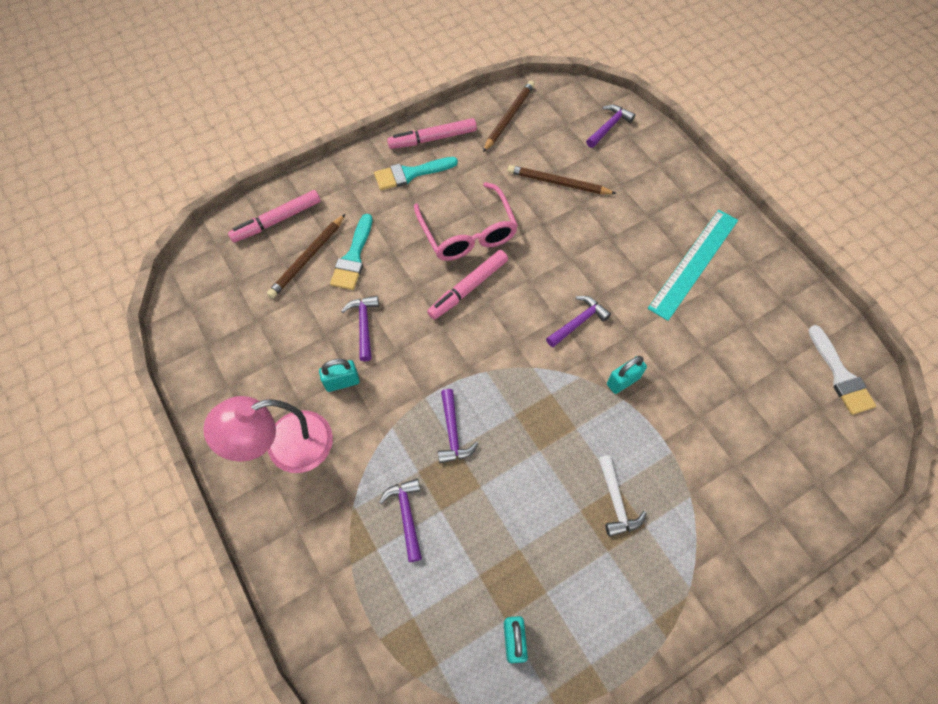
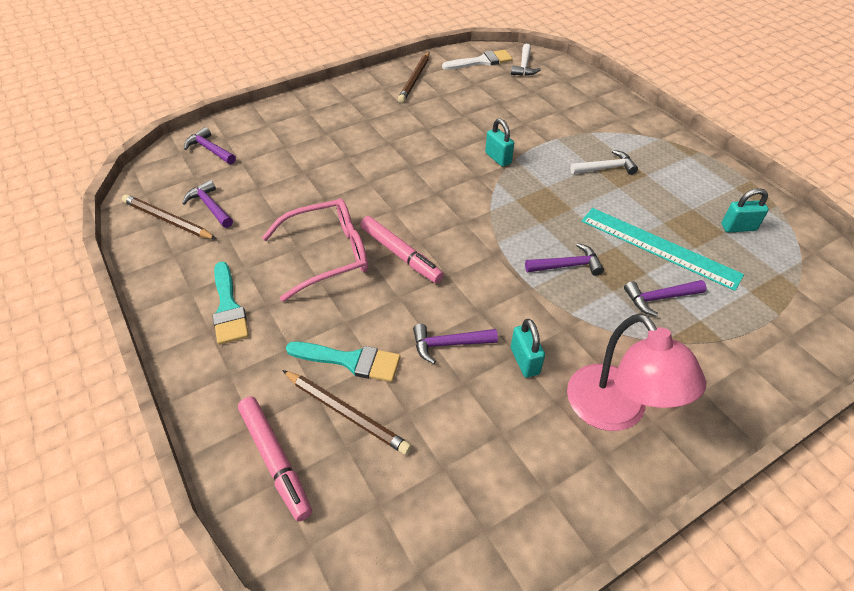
camera: 90 degrees left, 15 degrees down
(432, 139) = (177, 287): pink marker -> none
(558, 183) = (274, 186): brown pencil -> brown pencil (415, 79)
(578, 322) = (440, 180): purple hammer -> purple hammer (210, 206)
(694, 263) = (381, 113): turquoise ruler -> turquoise ruler (659, 247)
(841, 430) = (524, 66): none -> white hammer

